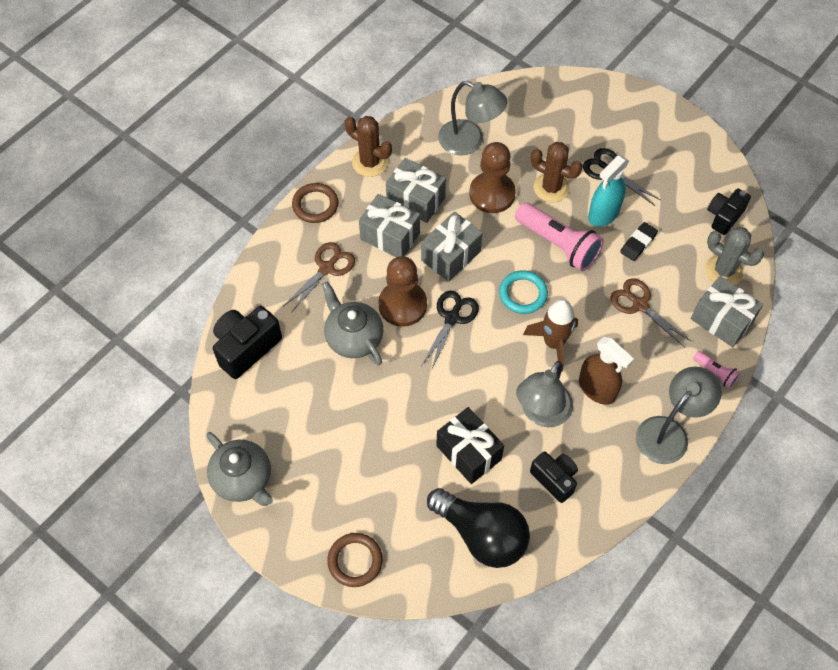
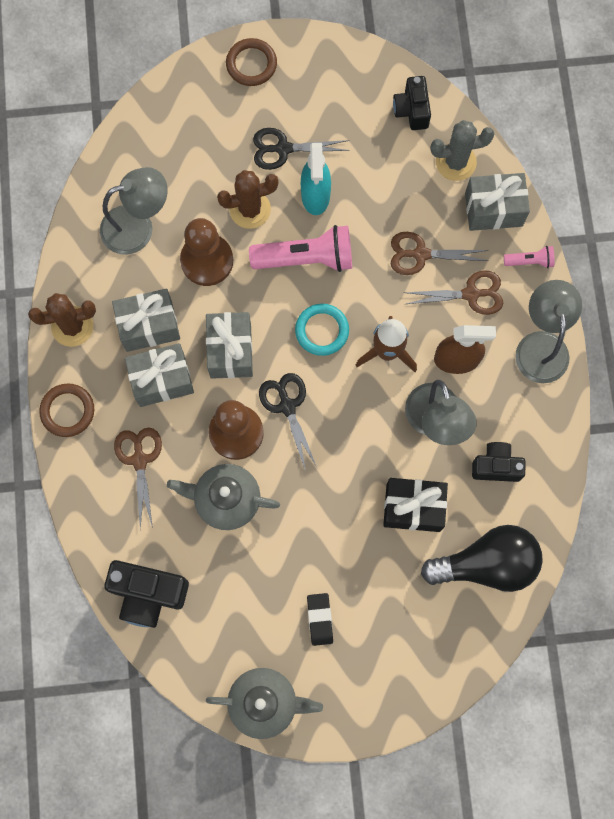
camera: 45 degrees left, 15 degrees up
(246, 348) = (148, 594): black camera -> black camera turned 75 degrees counterclockwise
(355, 561) = (416, 678): brown ring -> brown ring (251, 64)
(638, 243) = (368, 198): black eraser -> black eraser (320, 619)
(650, 358) = (471, 294): none -> brown scissors

